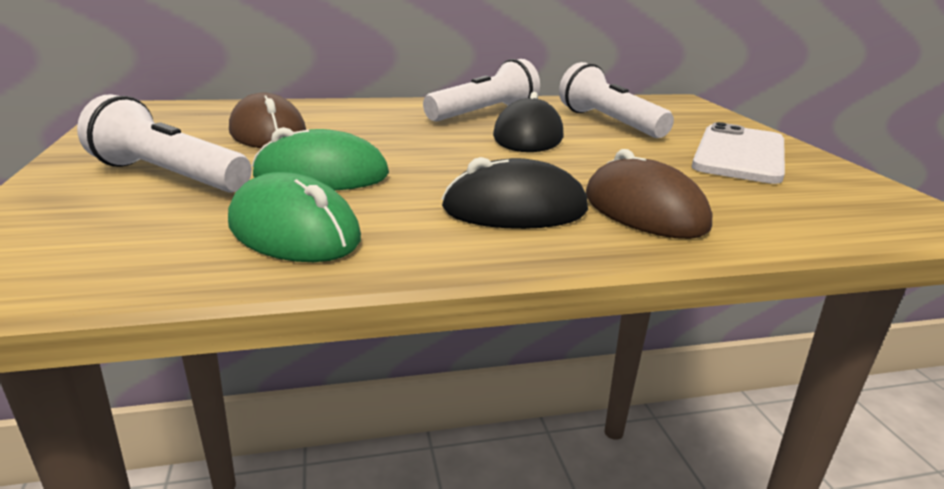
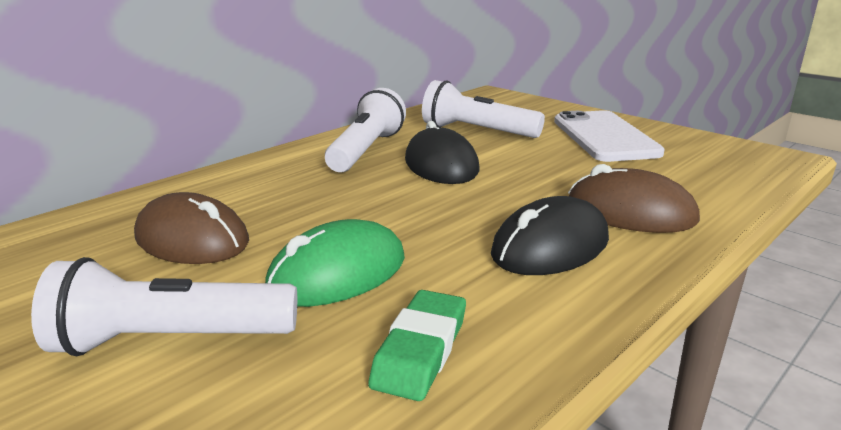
camera: 30 degrees left, 0 degrees up
(294, 231) = (420, 350): green mouse -> green eraser

